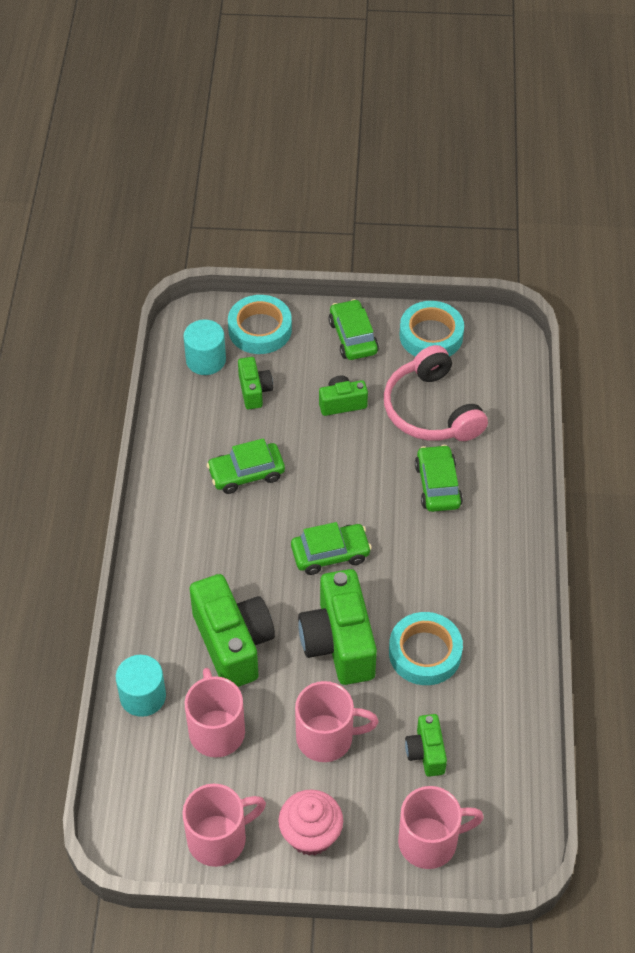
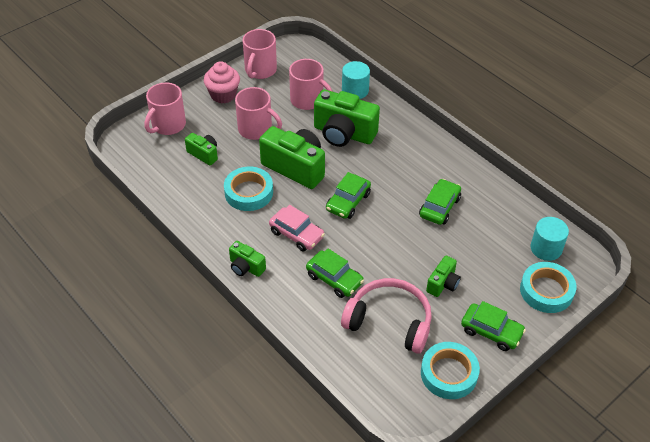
camera: 135 degrees right, 5 degrees down
(254, 391) = (497, 252): green camera -> green camera (246, 267)
(327, 738) = (256, 129): pink mug -> pink mug turned 105 degrees counterclockwise
(424, 560) = (296, 234): none -> pink car

